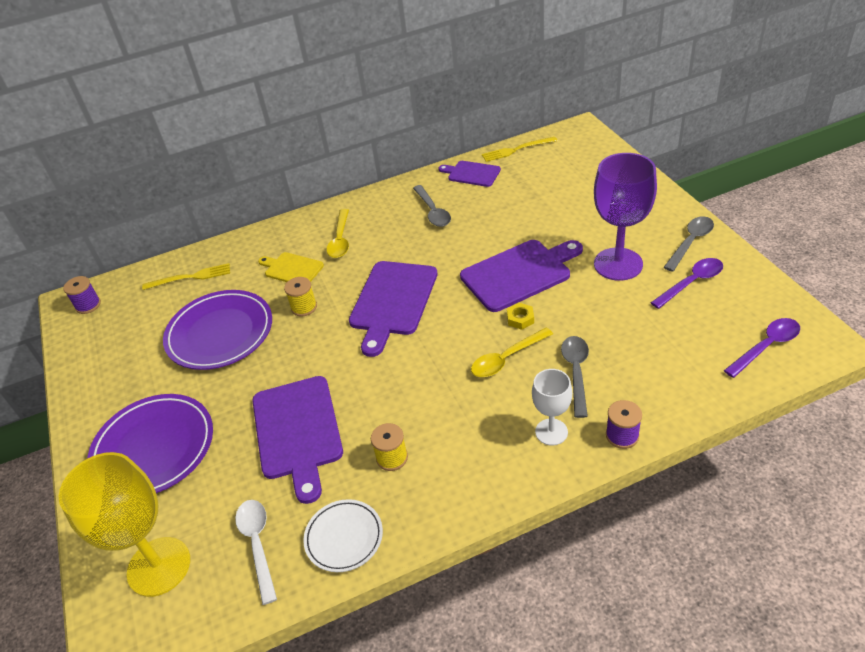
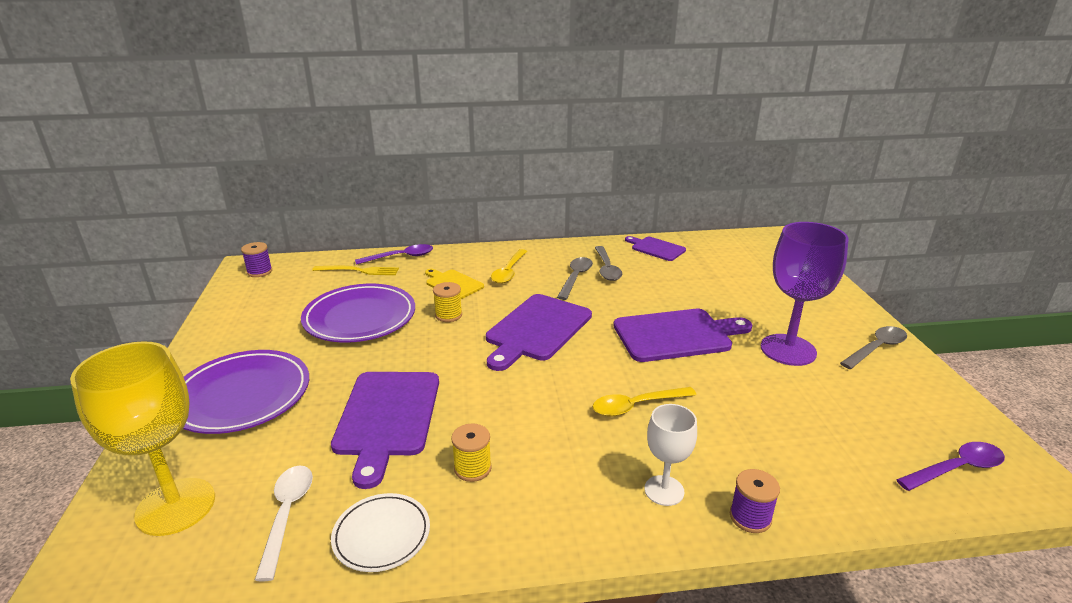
camera: 10 degrees right, 15 degrees down
(516, 149) = (707, 239): yellow fork -> none
(520, 319) = (664, 374): yellow nut -> none
(576, 372) = (712, 438): grey spoon -> grey spoon (575, 278)
(691, 283) = (871, 384): purple spoon -> purple spoon (401, 257)

